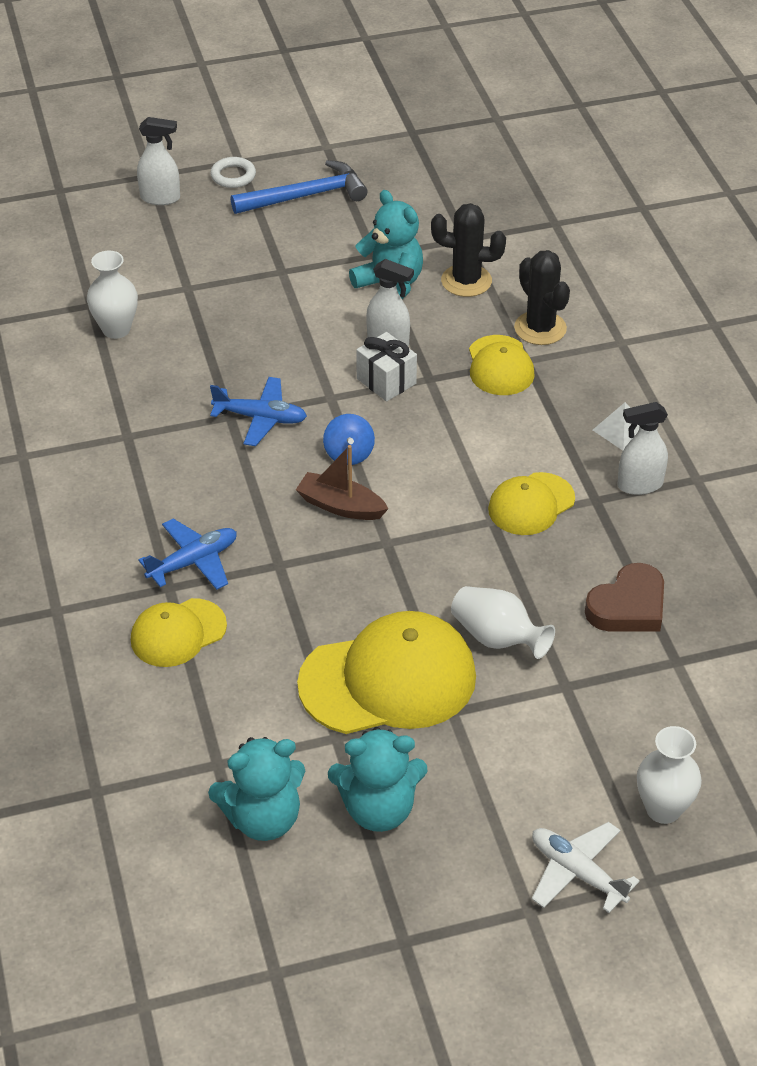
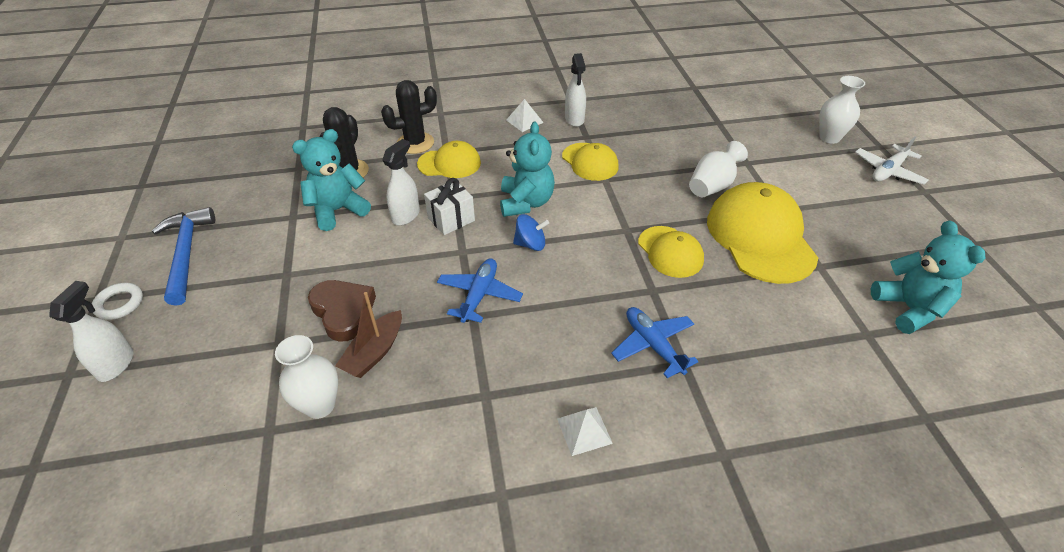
camera: 85 degrees left, 0 degrees up
(85, 508) = (584, 431): none -> white pyramid
(178, 633) = (737, 357): yellow cap -> yellow cap (670, 252)
(340, 506) = (588, 252): brown boat -> brown boat (374, 352)
(378, 809) = (875, 248): turquoise teddy bear -> turquoise teddy bear (526, 203)
(628, 606) = (677, 133): brown heart -> brown heart (343, 312)

